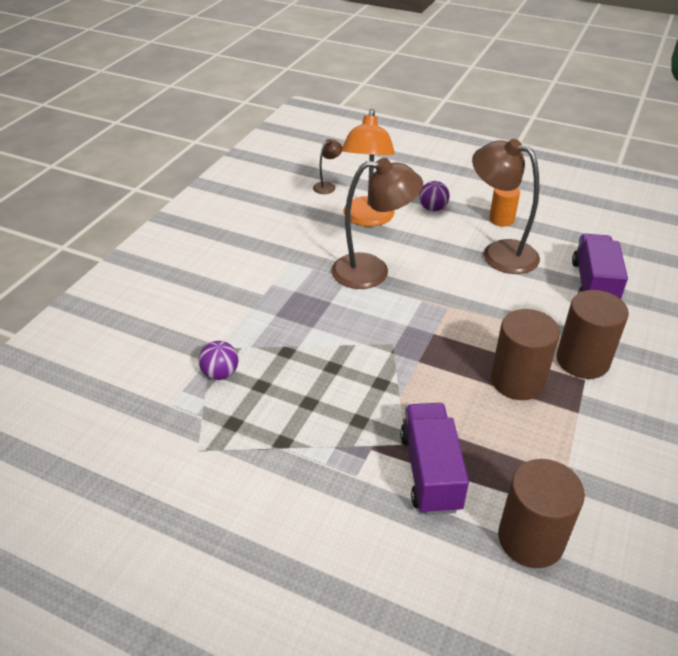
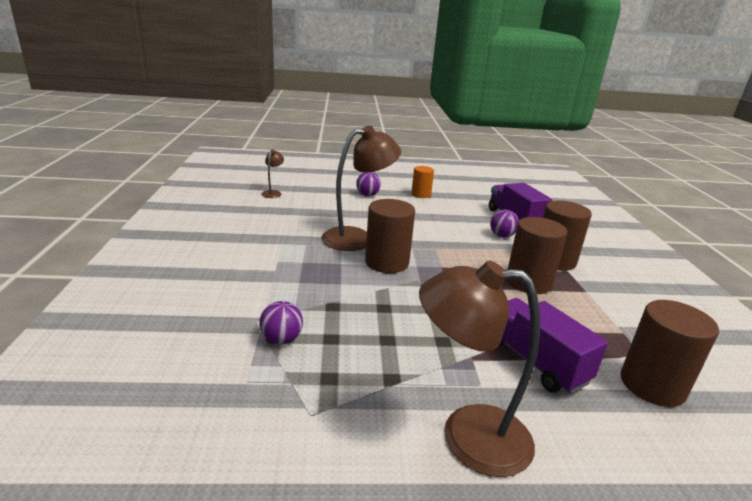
camera: 30 degrees left, 15 degrees down
(367, 219) = (323, 207): orange lamp -> none
(378, 313) = (387, 262): none -> brown cylinder
(499, 253) = (438, 212): brown lamp -> brown lamp (467, 436)
(549, 308) = (502, 236): none -> purple ball

